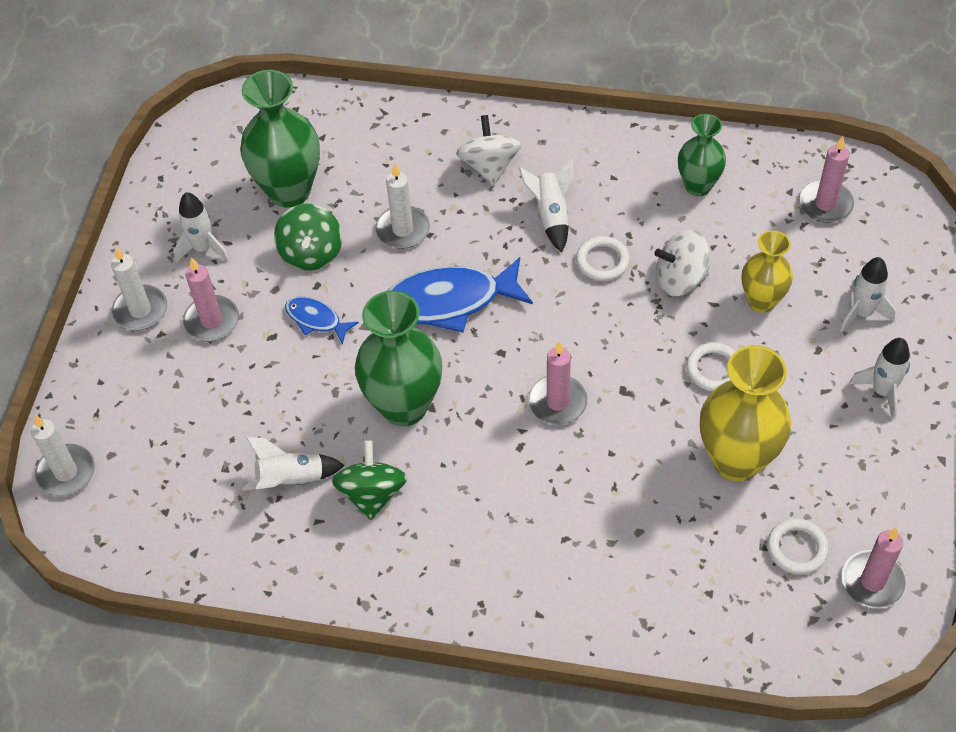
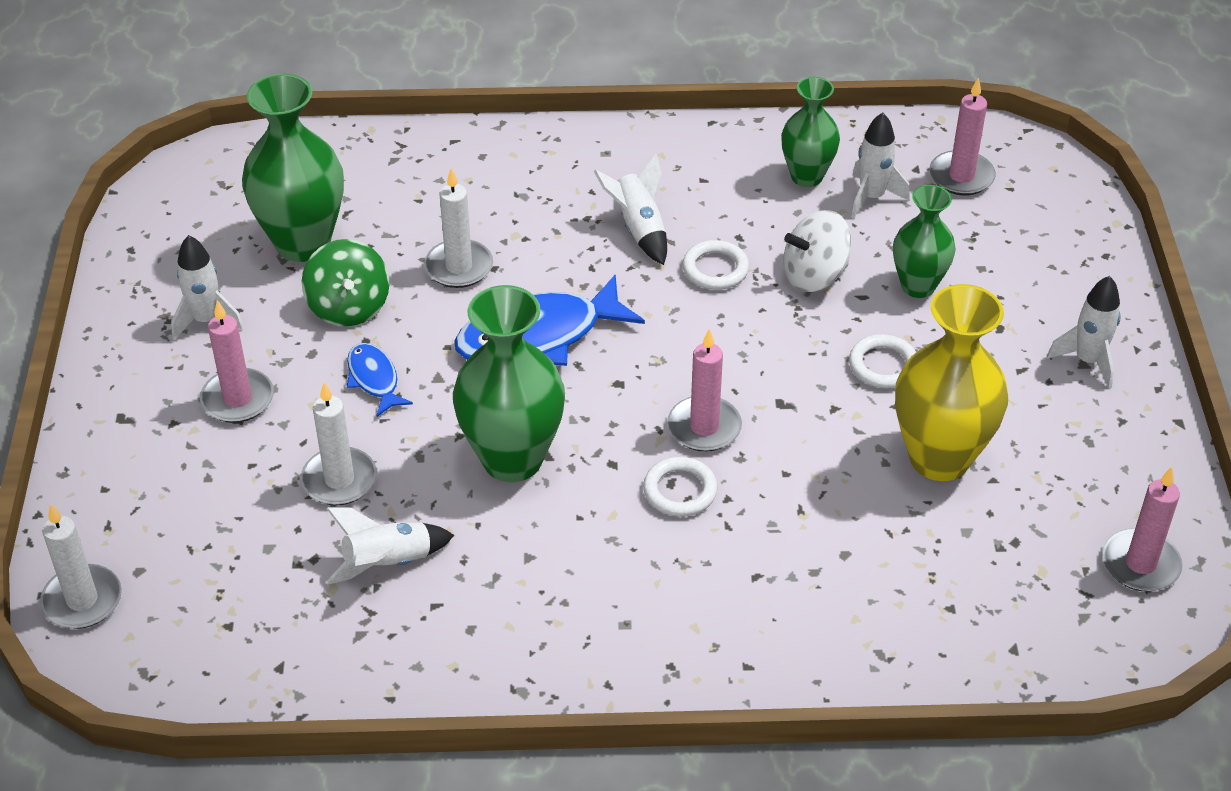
camera: 15 degrees left, 10 degrees down
(140, 310) = (139, 400): white candle -> white candle (339, 480)
(316, 319) = (374, 379): blue fish -> blue fish turned 45 degrees clockwise
(372, 493) = (497, 563): green spinning top -> none
(489, 166) = (548, 186): white spinning top -> none
(761, 301) = (918, 286): yellow vase -> green vase
(797, 548) = (1040, 542): white ring -> white ring (680, 491)
(862, 313) = (1038, 282): white rocket -> white rocket (871, 197)

